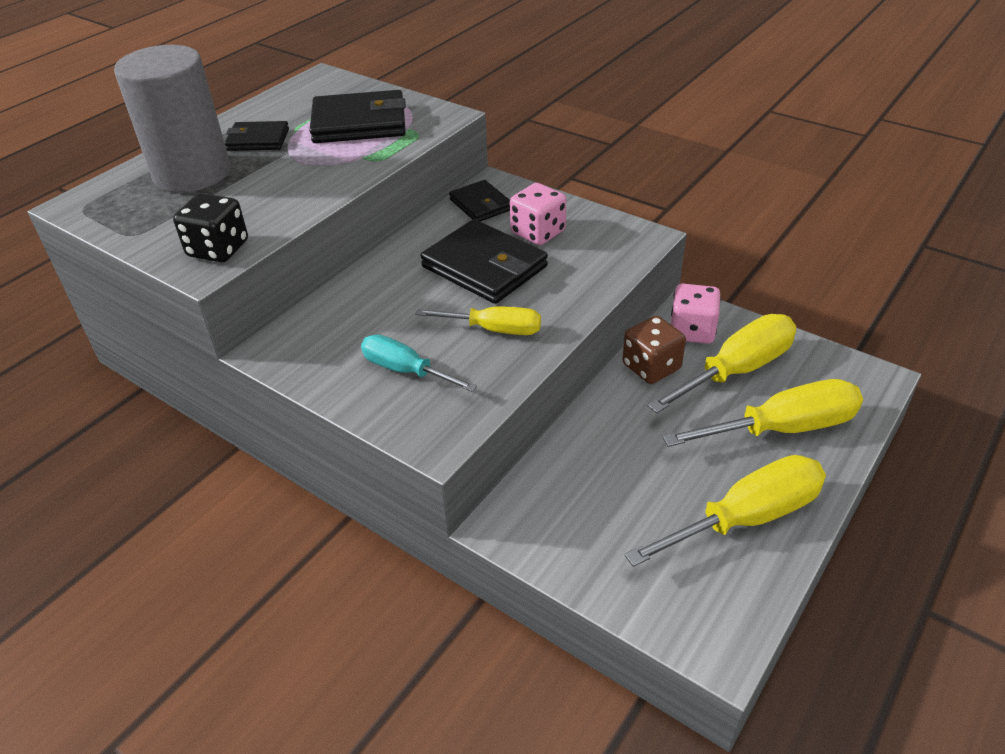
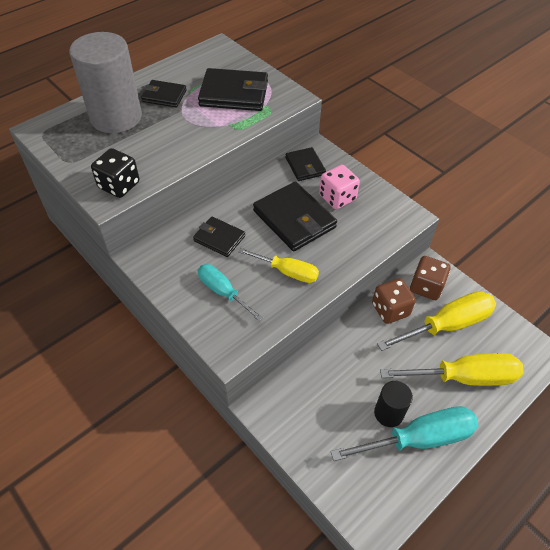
camera: 10 degrees right, 10 degrees up
(381, 307) = (219, 238): none -> black wallet
(691, 495) = (388, 413): none -> black cylinder
(692, 331) = (426, 287): pink dice -> brown dice
(746, 518) = (419, 439): yellow screwdriver -> turquoise screwdriver

